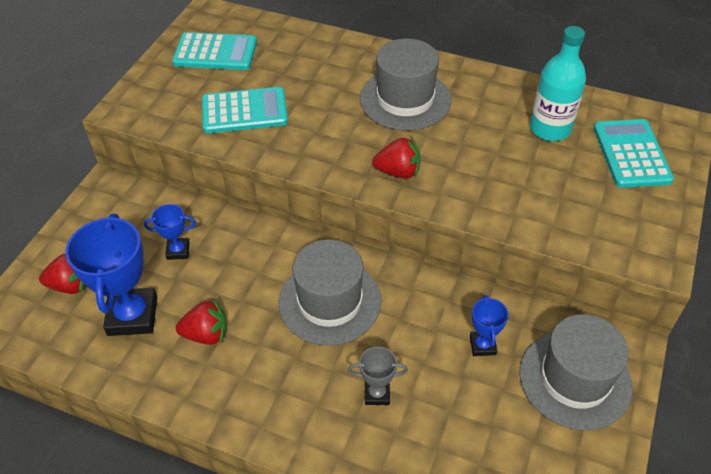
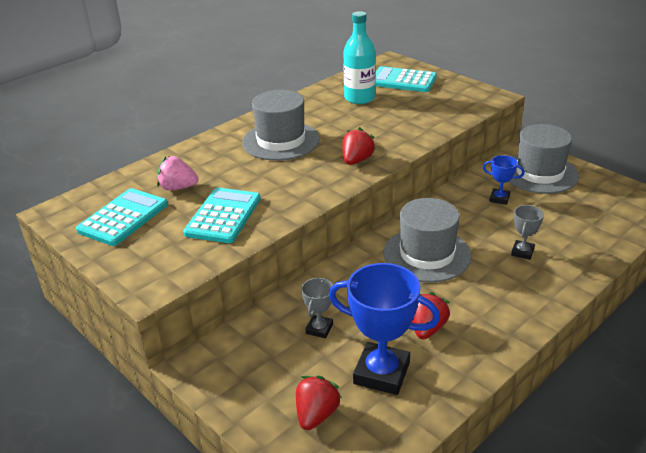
camera: 65 degrees left, 15 degrees down
(178, 251) = (319, 329): blue trophy -> grey trophy
(278, 64) = (178, 188): none -> pink strawberry

